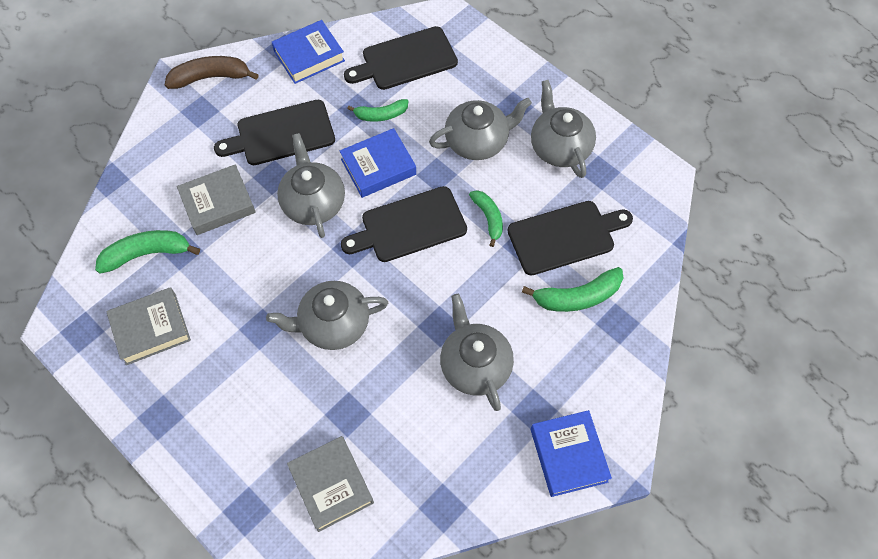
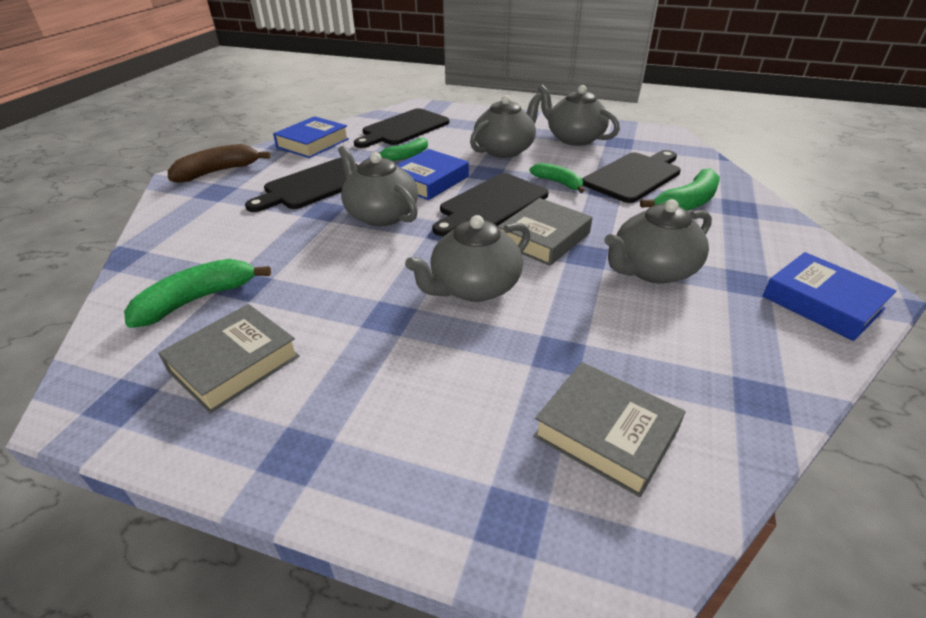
camera: 25 degrees left, 25 degrees down
(218, 203) = (271, 241): grey book -> grey book (543, 238)
(475, 365) = (652, 270): grey teapot -> grey teapot turned 75 degrees counterclockwise

